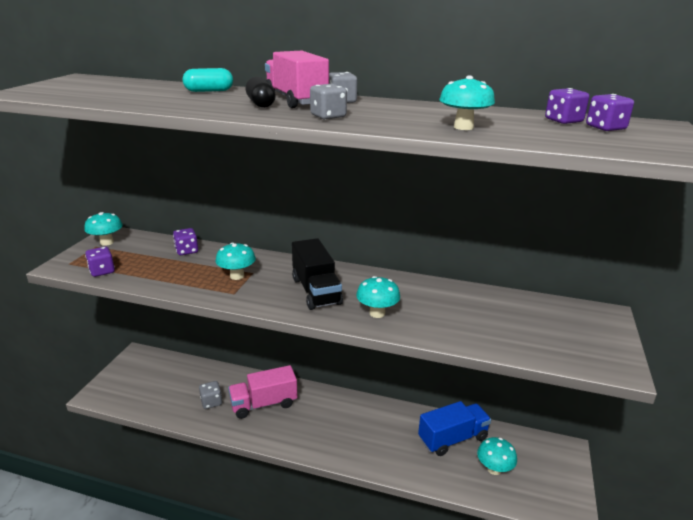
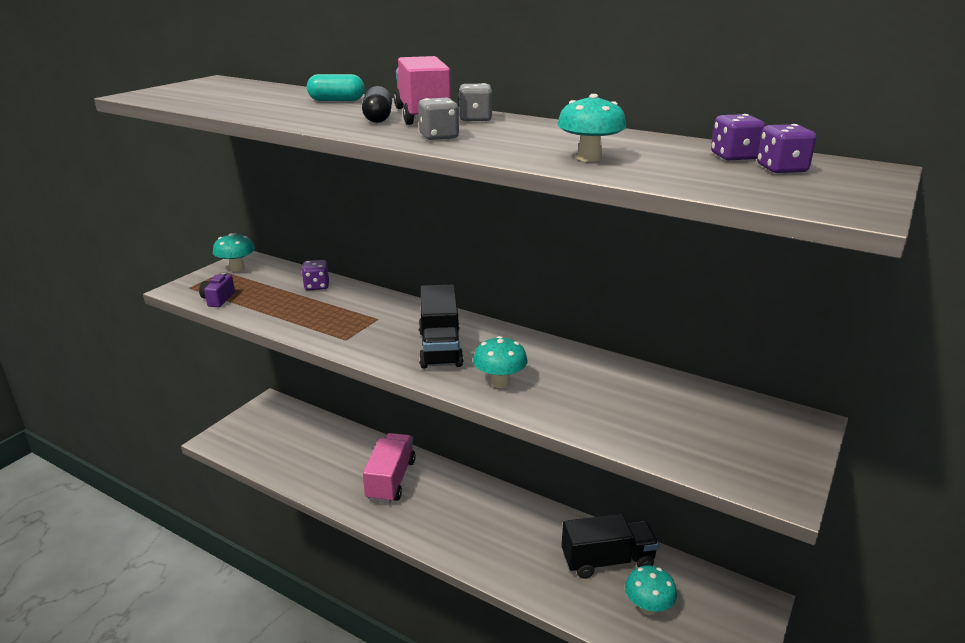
camera: 15 degrees right, 0 degrees up
(102, 271) = (218, 299): purple dice -> purple camera
(211, 402) = (333, 468): grey dice -> none
(237, 276) = (358, 320): turquoise mushroom -> none
(264, 404) = (391, 480): pink truck -> pink truck turned 105 degrees clockwise
(452, 439) = (607, 560): blue truck -> black truck

